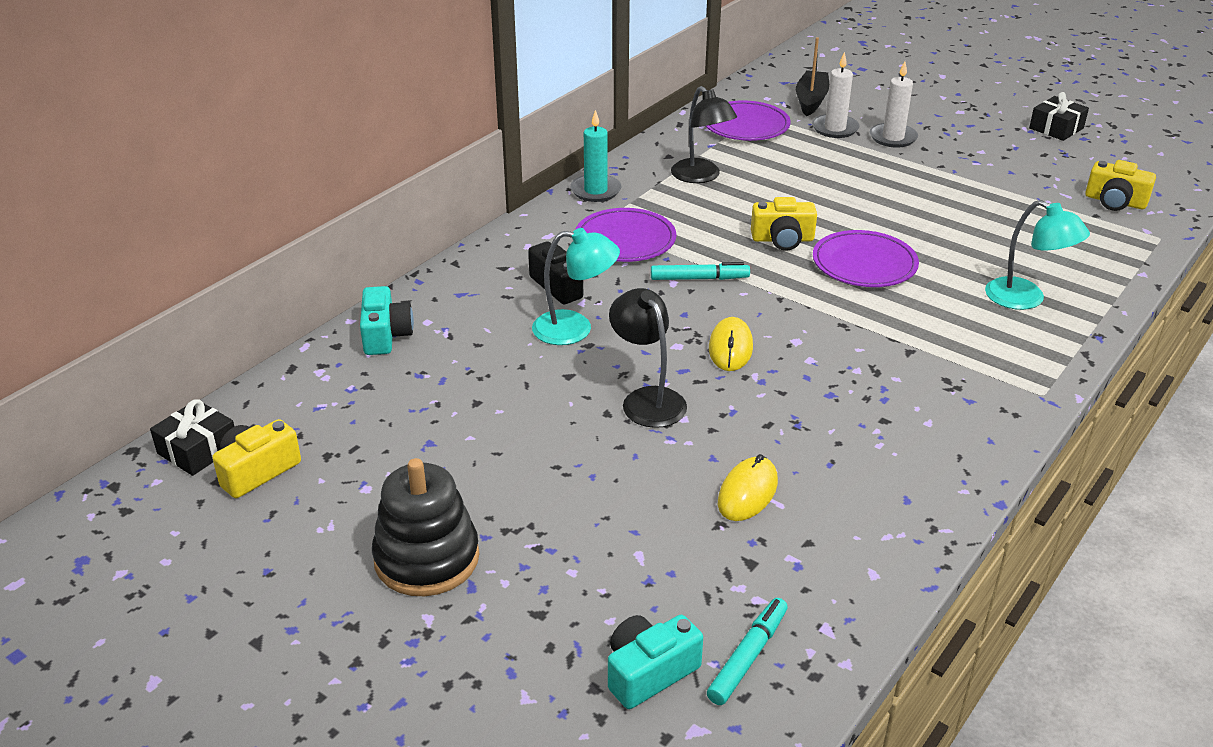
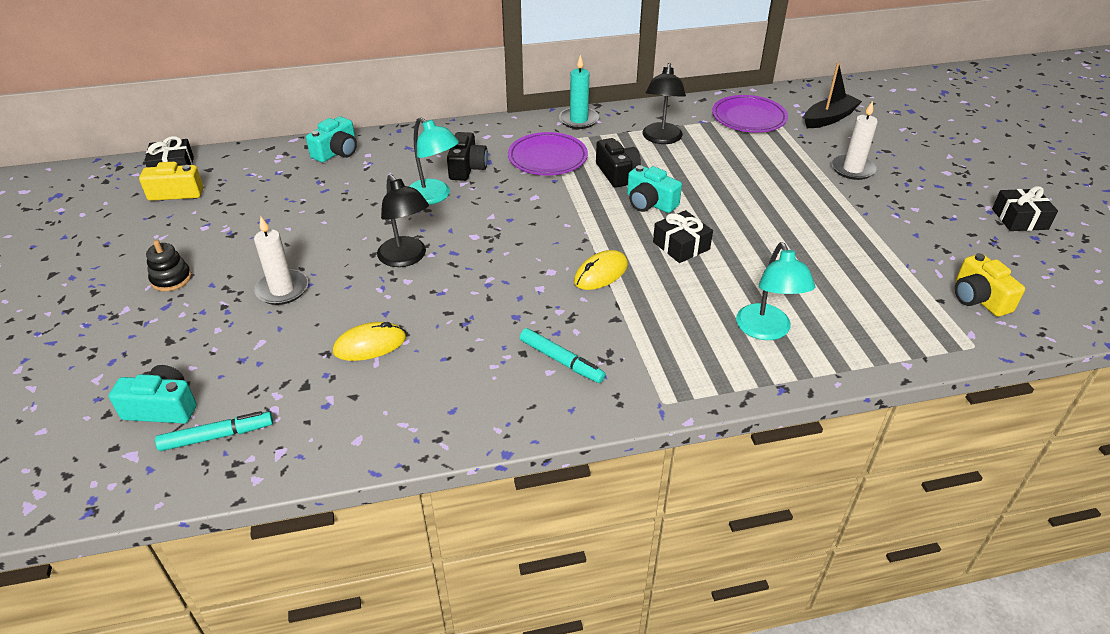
camera: 40 degrees right, 5 degrees up
(427, 558) = (171, 279): black stacking toy -> black stacking toy, size x0.54
(647, 399) = (406, 258): black lamp -> black lamp turned 135 degrees clockwise
(699, 278) = (554, 202): turquoise marker -> turquoise marker (561, 361)
(712, 226) = (617, 173): none -> black camera
(730, 348) = (502, 254): yellow mouse -> yellow mouse (601, 273)
(782, 239) = (650, 203): yellow camera -> turquoise camera
(835, 128) = (815, 145): white candle -> white candle (282, 290)
(864, 264) = (681, 245): purple plate -> black gift

